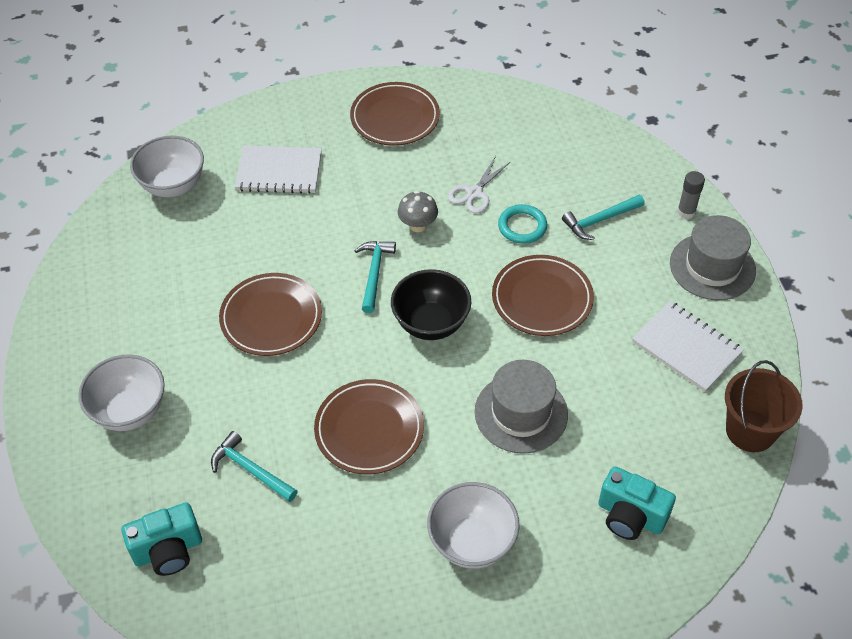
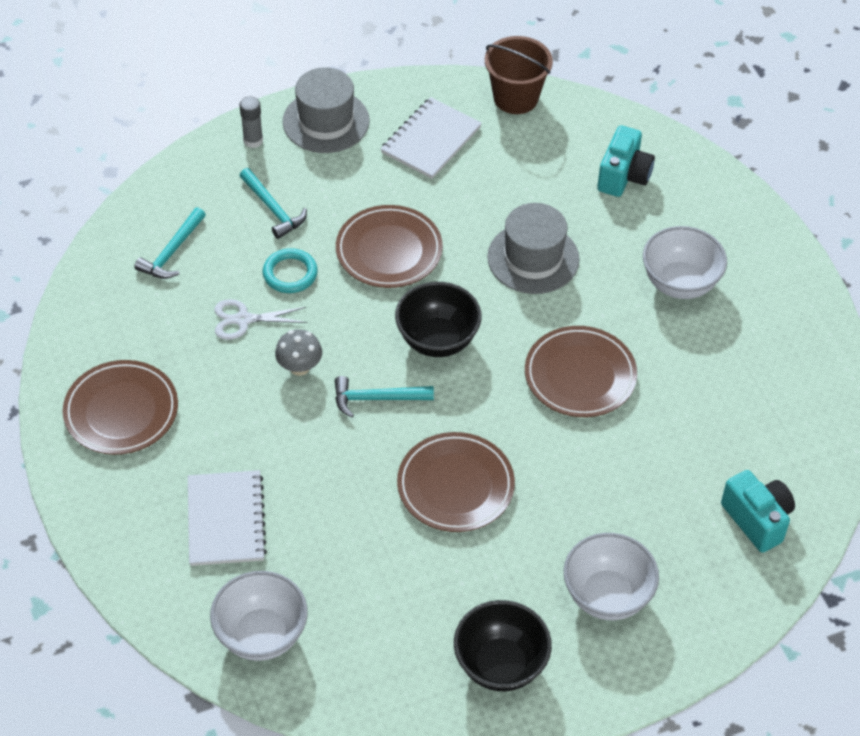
camera: 100 degrees left, 0 degrees up
(94, 326) = (500, 665): none -> black bowl
(250, 470) = (650, 468): turquoise hammer -> turquoise hammer (172, 252)
(474, 193) = (243, 320): white scissors -> white scissors turned 150 degrees clockwise

